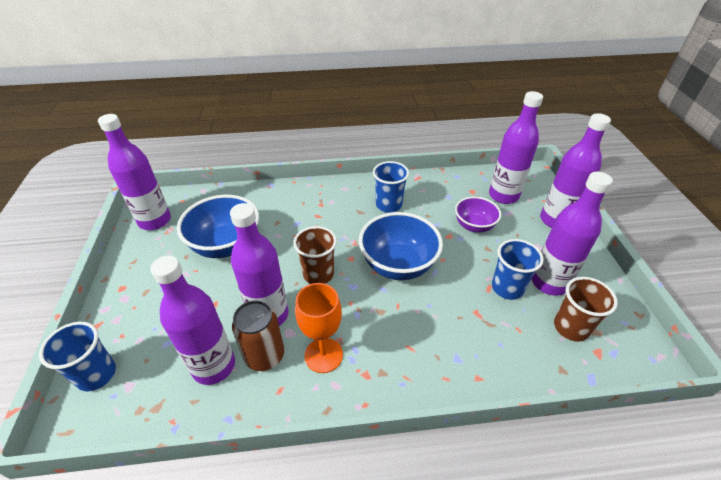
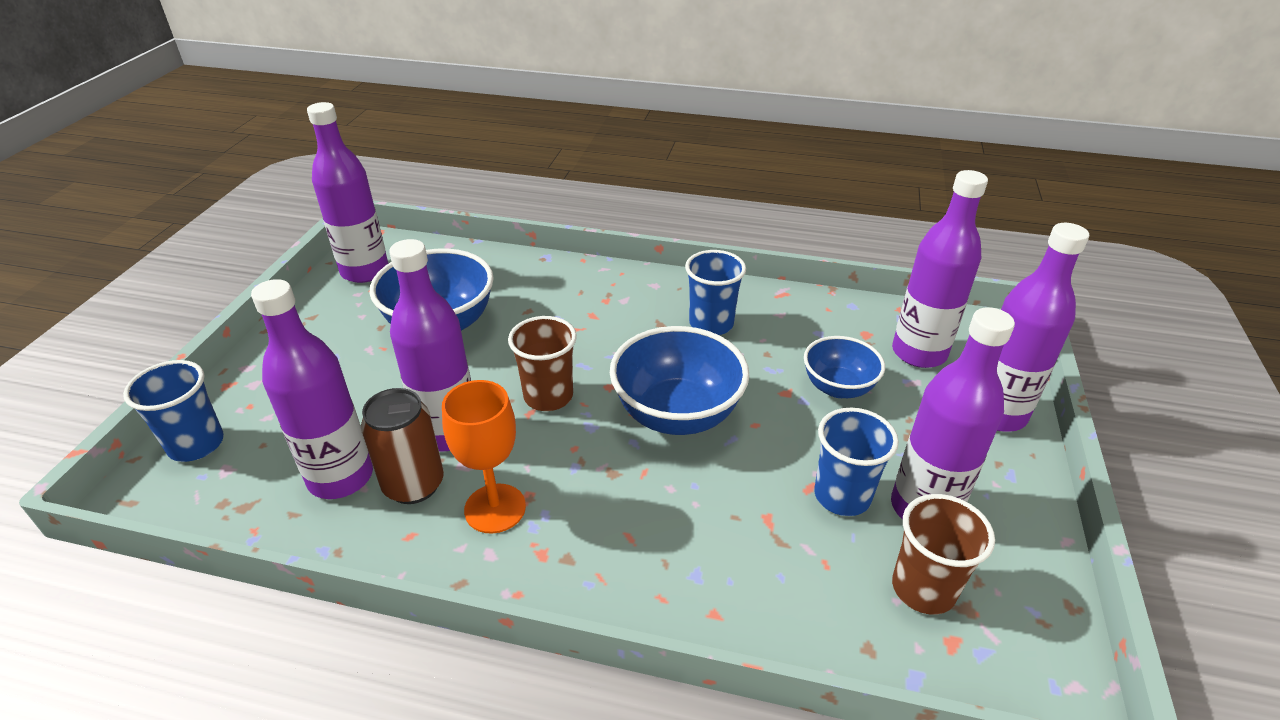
camera: 20 degrees right, 5 degrees down
(474, 226) = (838, 387): purple bowl -> blue bowl

